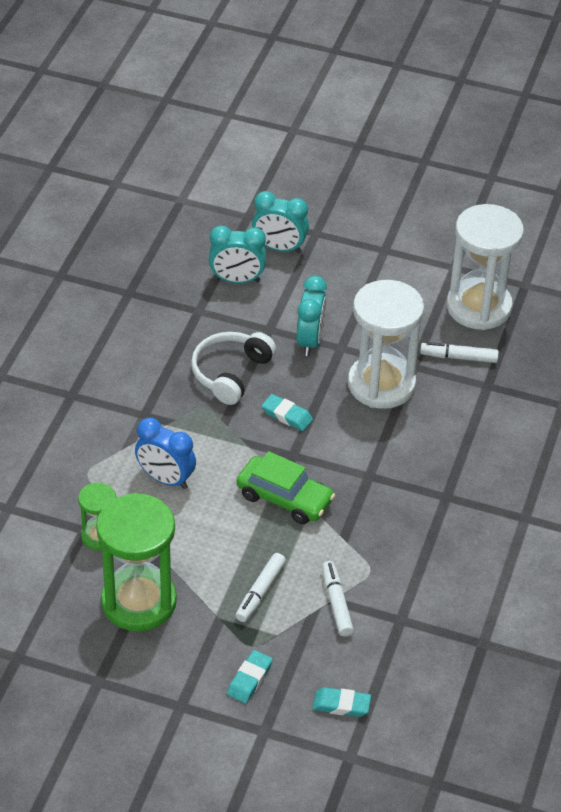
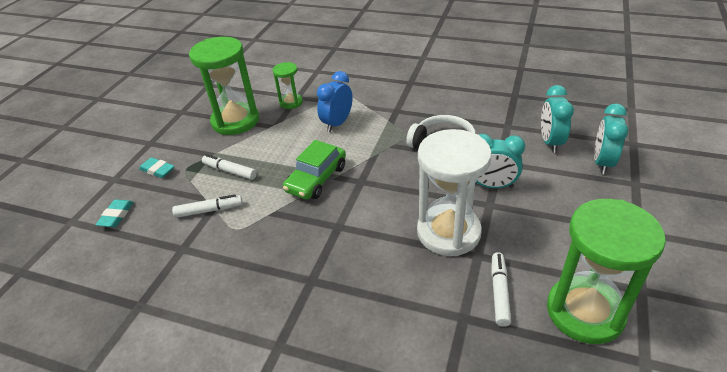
camera: 95 degrees right, 5 degrees down
(287, 415) = (403, 176): turquoise eraser -> none
(479, 307) = (585, 312): white hourglass -> green hourglass

